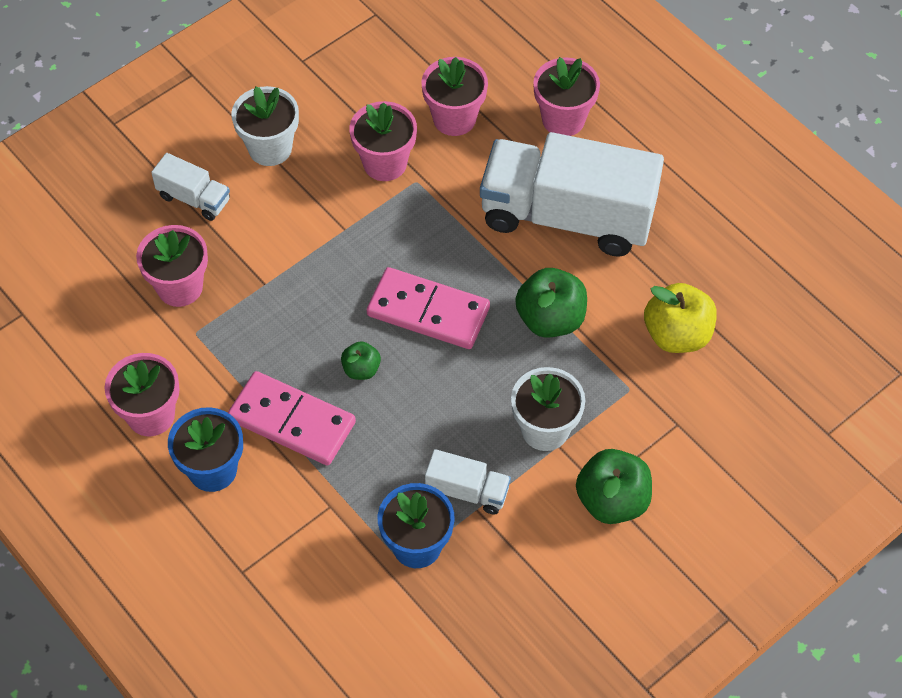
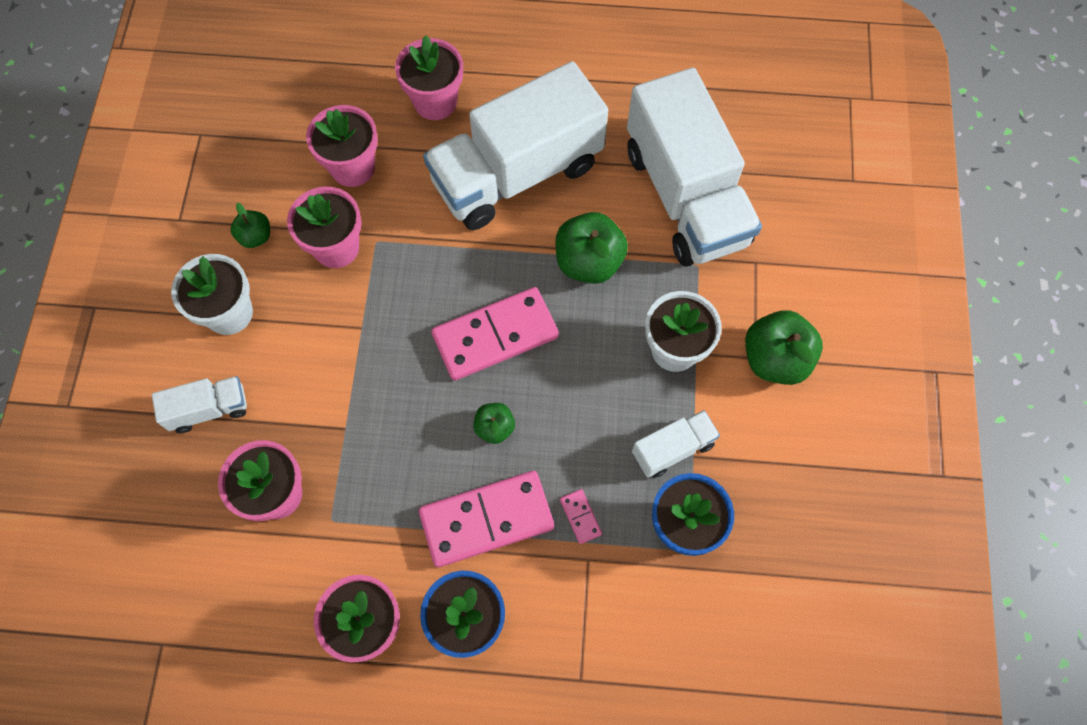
camera: 45 degrees left, 10 degrees up
(339, 112) = (255, 236): none -> green apple
(355, 475) = (580, 516): none -> pink domino
(677, 335) = (685, 196): yellow apple -> white truck

